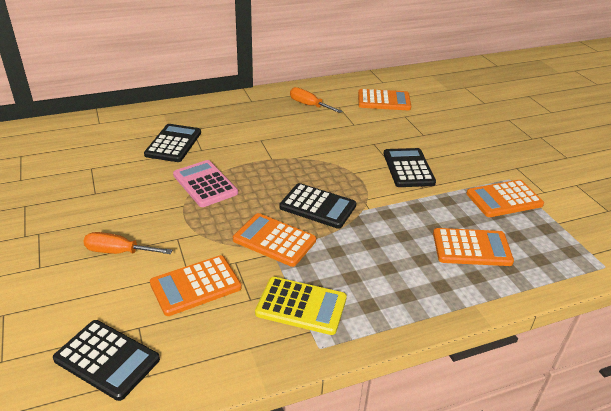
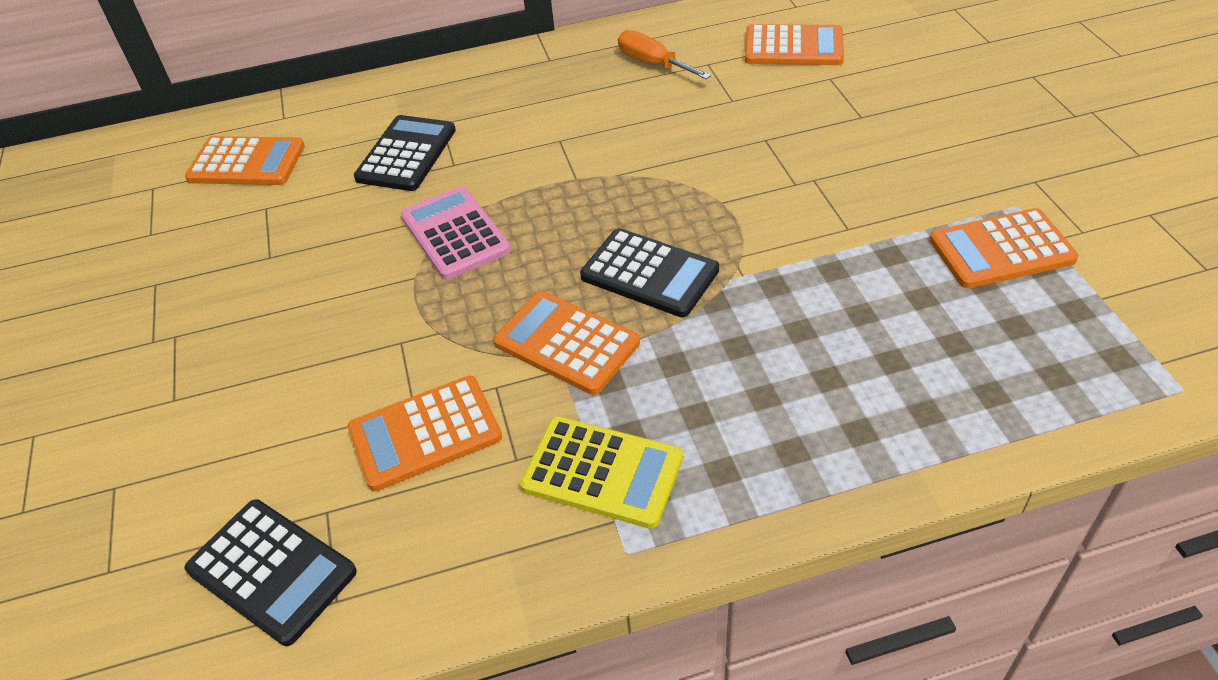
camera: 10 degrees right, 10 degrees up
(118, 252) = (301, 369): orange screwdriver -> none
(408, 168) = (824, 190): black calculator -> none
(471, 248) = (925, 353): orange calculator -> orange calculator (246, 162)

